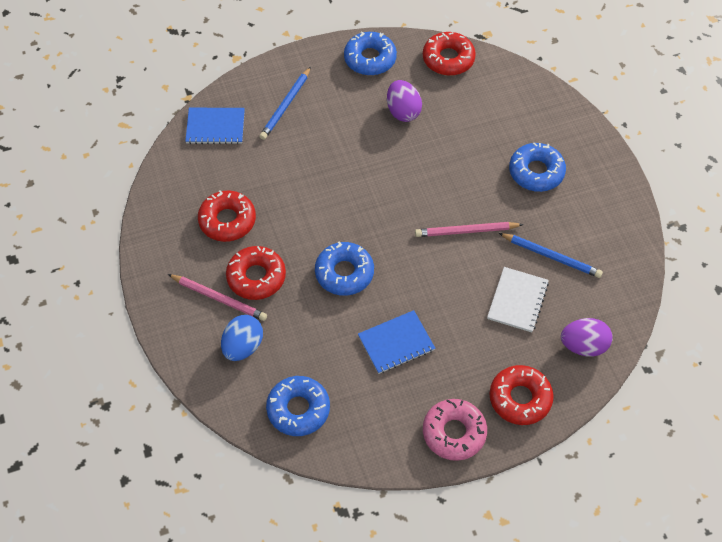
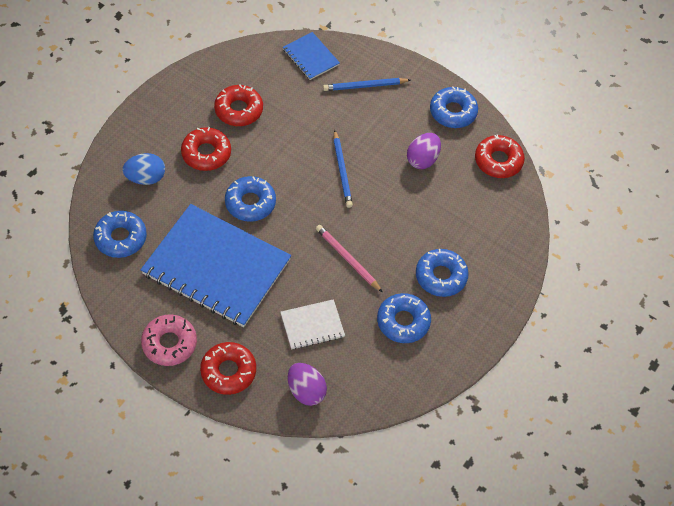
camera: 50 degrees right, 0 degrees up
(219, 298) = (173, 142): pink pencil -> none
(396, 343) = (216, 267): blue notebook -> blue notebook, size x2.21
(551, 256) = (370, 327): blue pencil -> blue pencil (342, 171)
(563, 228) = (403, 321): none -> blue donut

